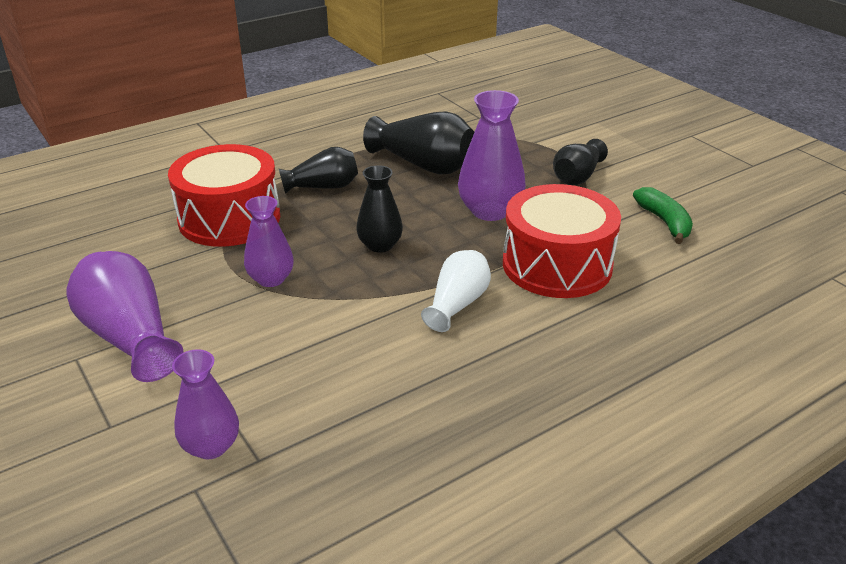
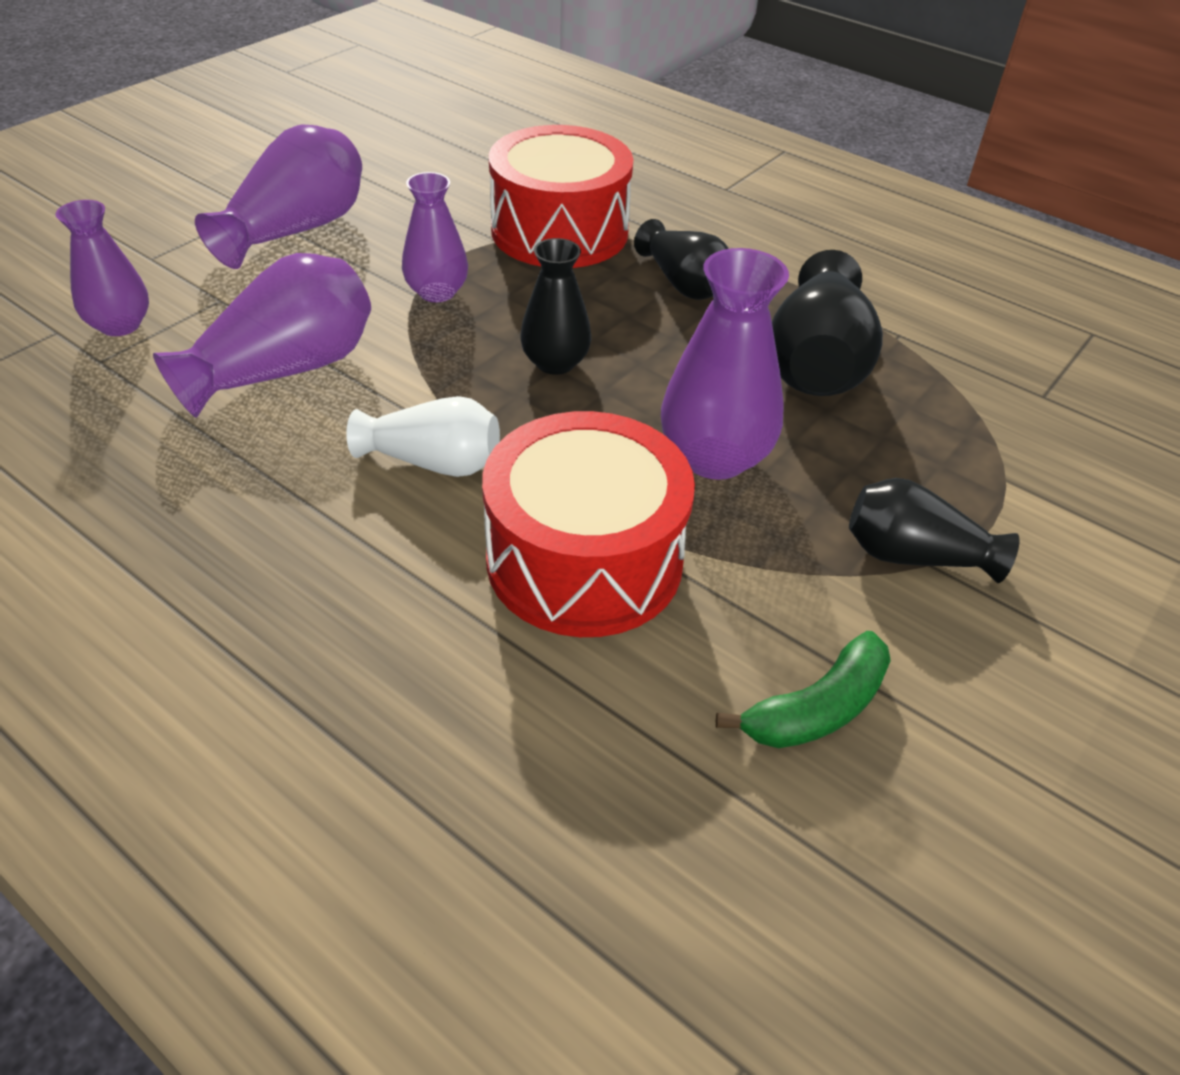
camera: 70 degrees right, 10 degrees up
(327, 357) = (284, 370): none -> purple vase

